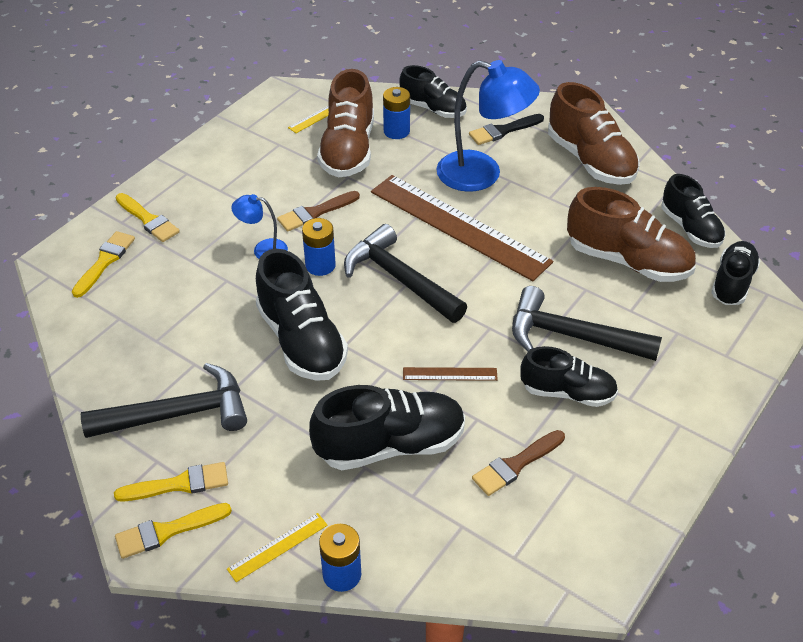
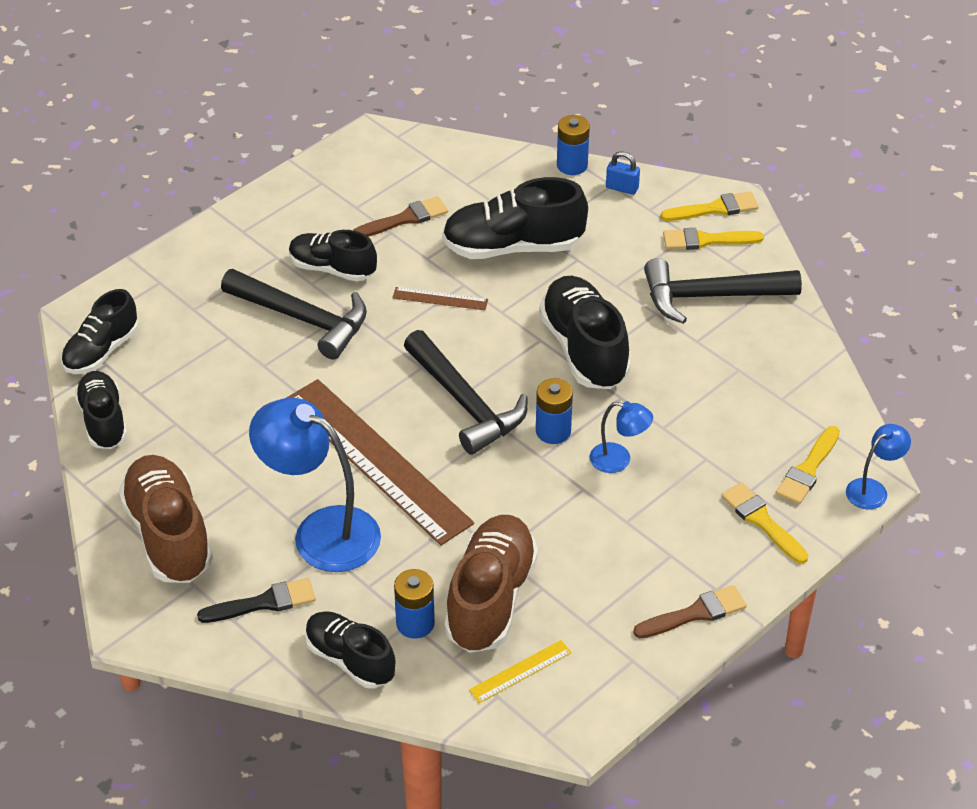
camera: 170 degrees left, 0 degrees up
(53, 253) = (873, 489): none -> blue lamp
(278, 547) = (622, 188): yellow ruler -> blue padlock
(315, 213) = (550, 503): brown brush -> brown brush (695, 613)
(628, 261) = (199, 390): brown shoe -> none

